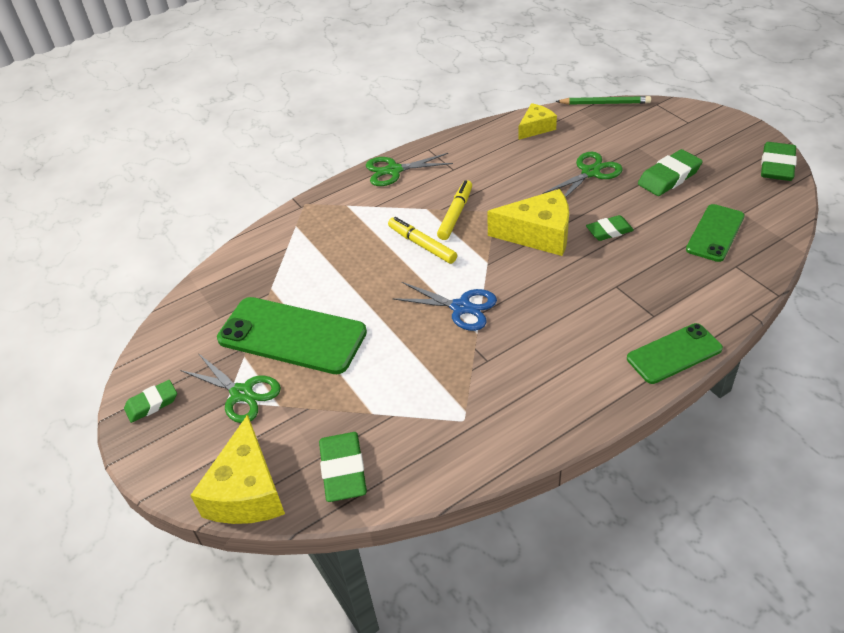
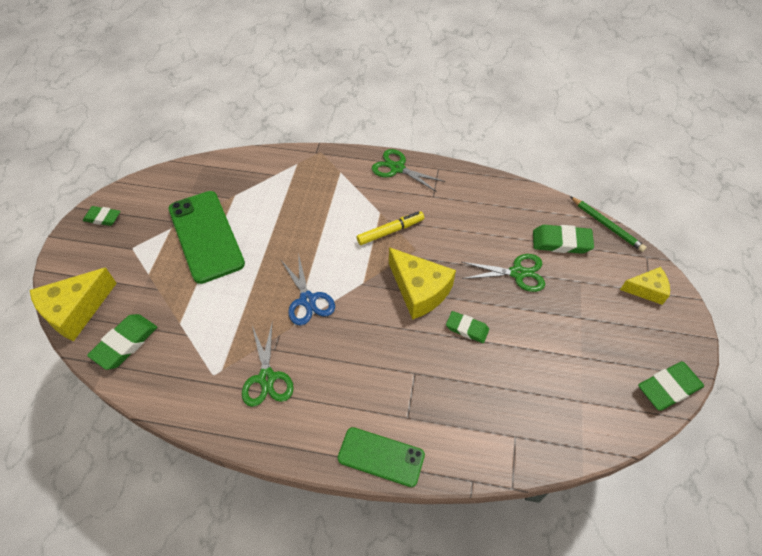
camera: 40 degrees right, 10 degrees up
(241, 393) = (142, 250): green scissors -> green scissors (267, 378)
(422, 245) = (343, 236): yellow marker -> none
(536, 128) = (528, 207): yellow cheese -> yellow cheese (646, 290)
(669, 177) = (568, 324): green eraser -> green eraser (561, 242)
(715, 233) = (537, 398): green phone -> none

